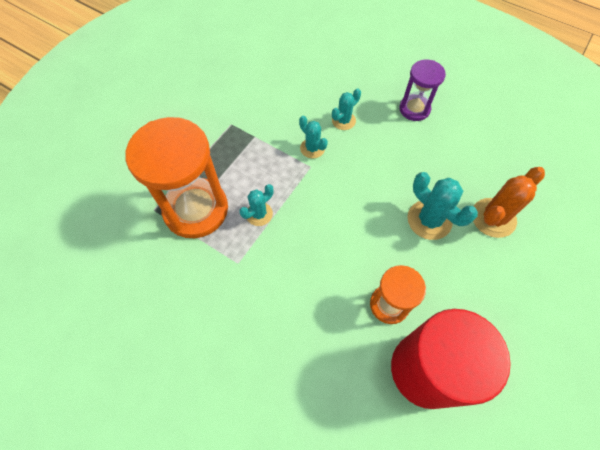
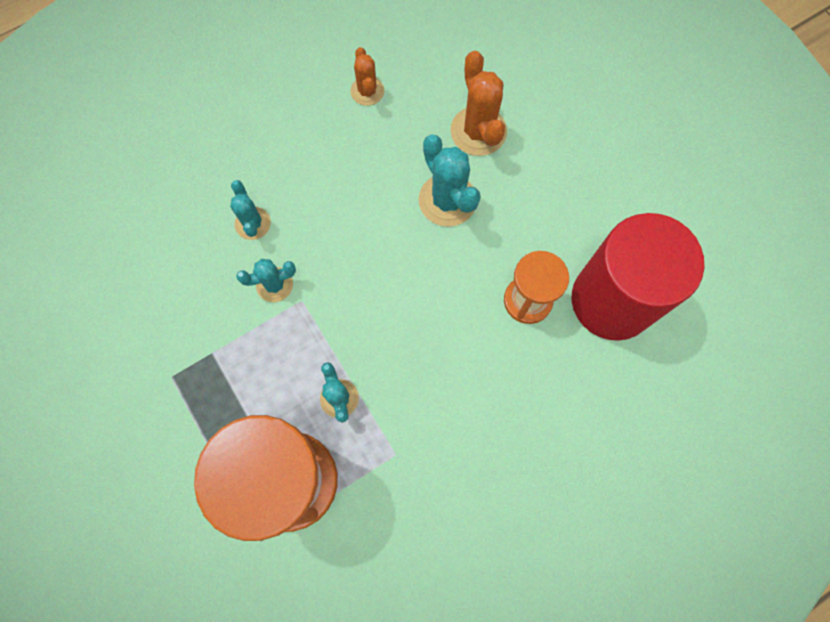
camera: 65 degrees left, 10 degrees up
(414, 109) = (284, 127): purple hourglass -> none
(429, 220) = (447, 200): turquoise cactus -> turquoise cactus turned 75 degrees clockwise
(471, 140) = (367, 91): none -> orange cactus

